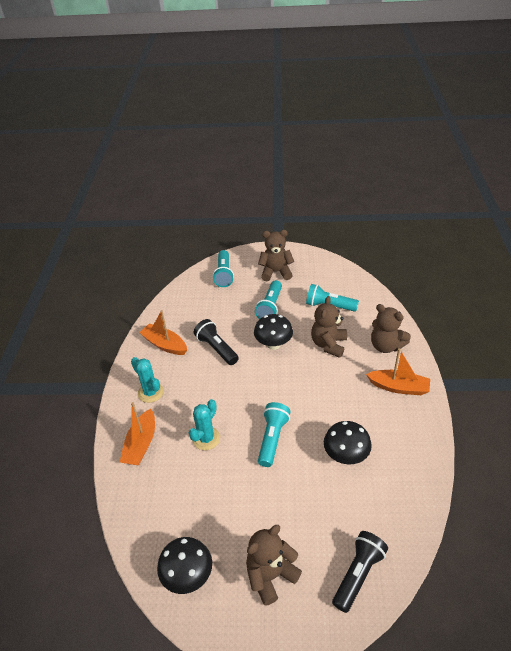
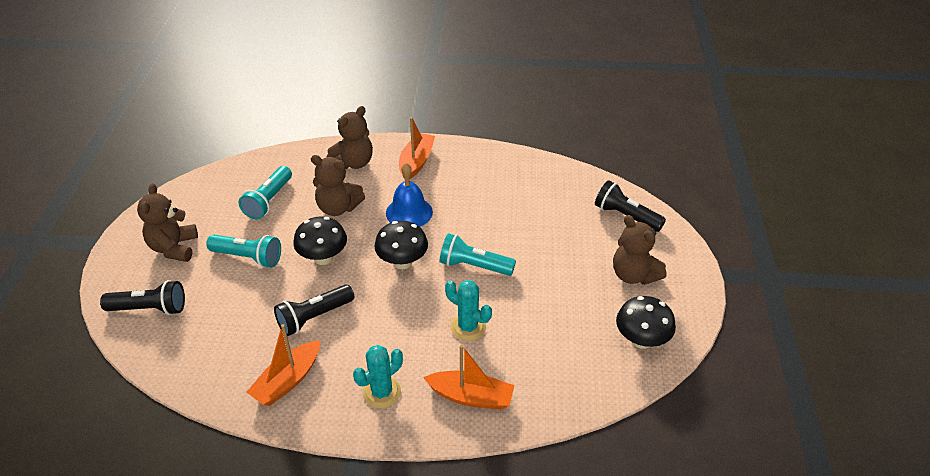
camera: 90 degrees left, 0 degrees up
(224, 274) = (149, 309): turquoise flashlight -> black flashlight
(331, 389) = (409, 212): none -> blue bell
(345, 455) = (500, 210): black mushroom -> black mushroom (402, 262)

